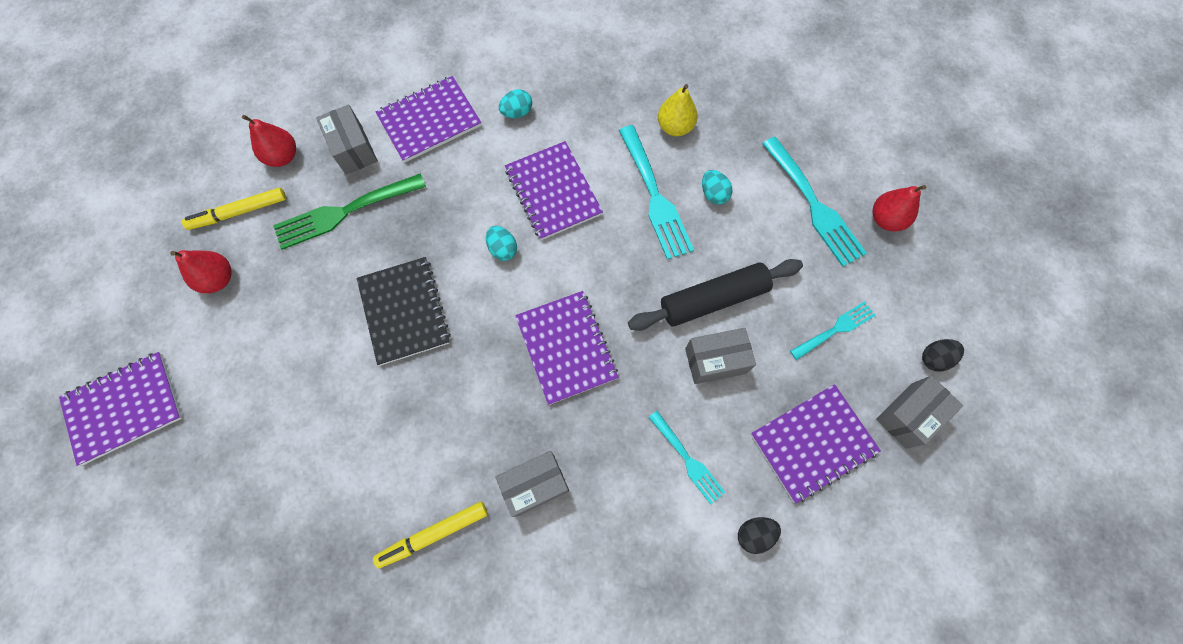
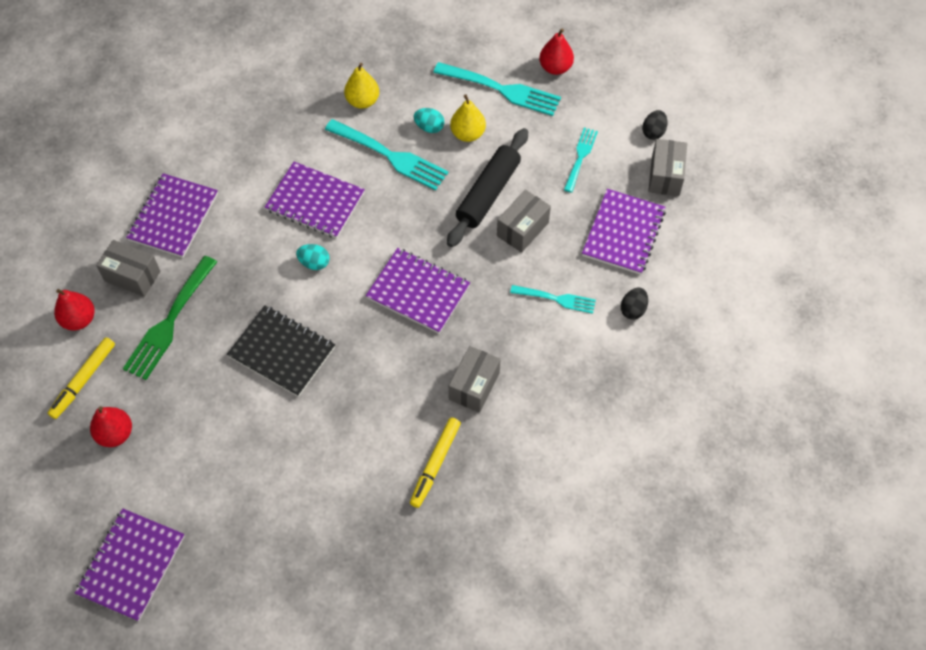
camera: 40 degrees left, 10 degrees down
(517, 112) = (236, 167): turquoise egg -> none
(744, 226) = (468, 134): none -> yellow pear

